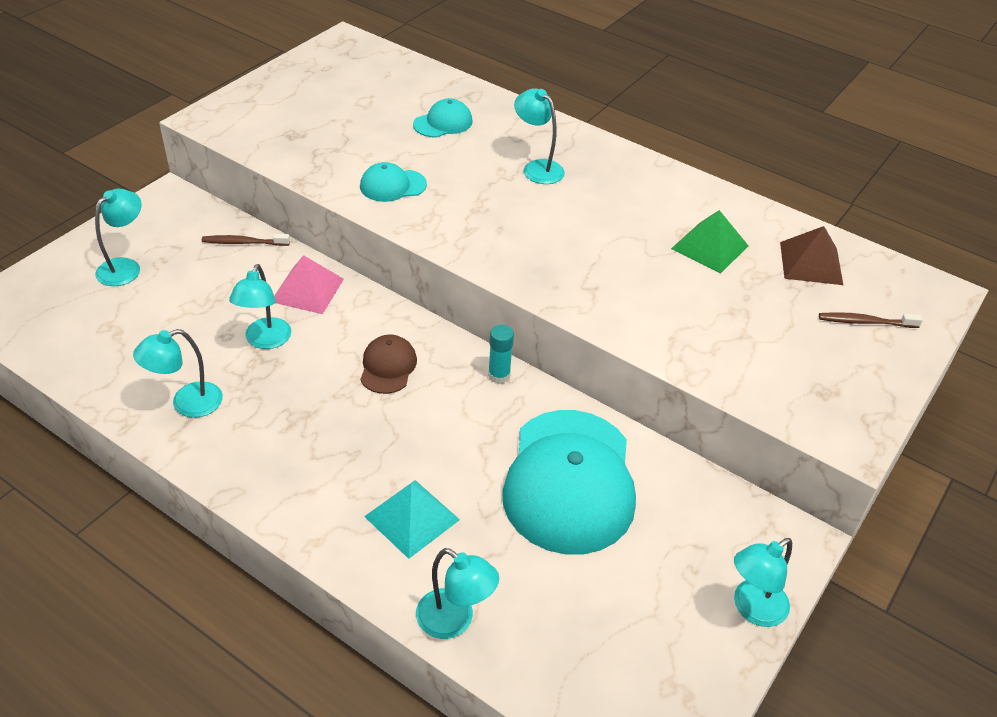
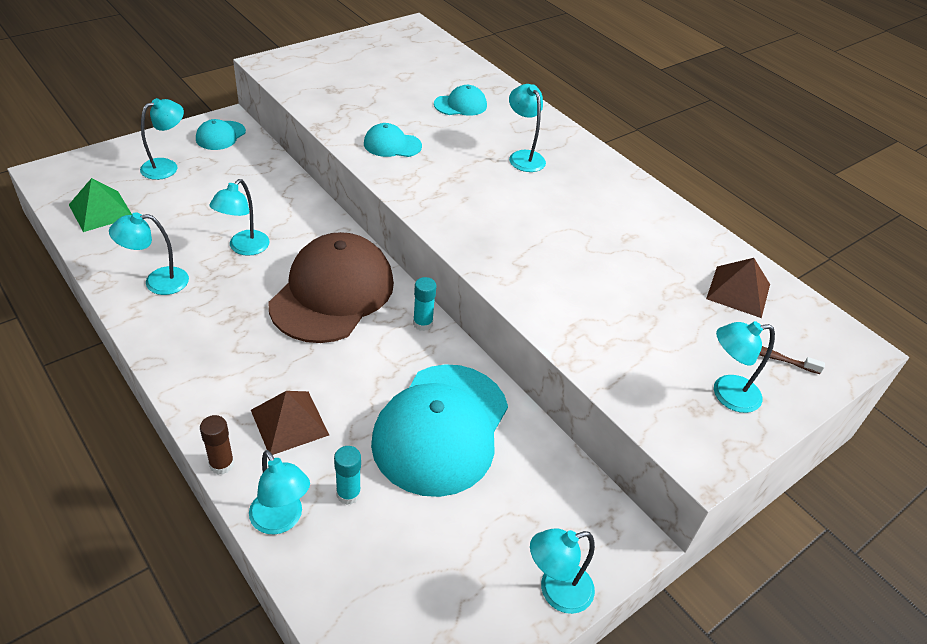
camera: 15 degrees right, 0 degrees up
(169, 215) = (220, 135): none -> turquoise cap
(243, 242) = (267, 168): brown toothbrush -> none
(307, 290) = (298, 216): pink pyramid -> none
(363, 582) = (222, 464): none -> brown glue stick
(388, 367) = (332, 293): brown cap -> brown cap, size x2.21
(412, 518) = (289, 422): turquoise pyramid -> brown pyramid
(509, 574) = (348, 494): none -> turquoise glue stick
(709, 247) = (647, 255): green pyramid -> green pyramid (100, 211)
(844, 370) = (726, 394): none -> turquoise lamp

